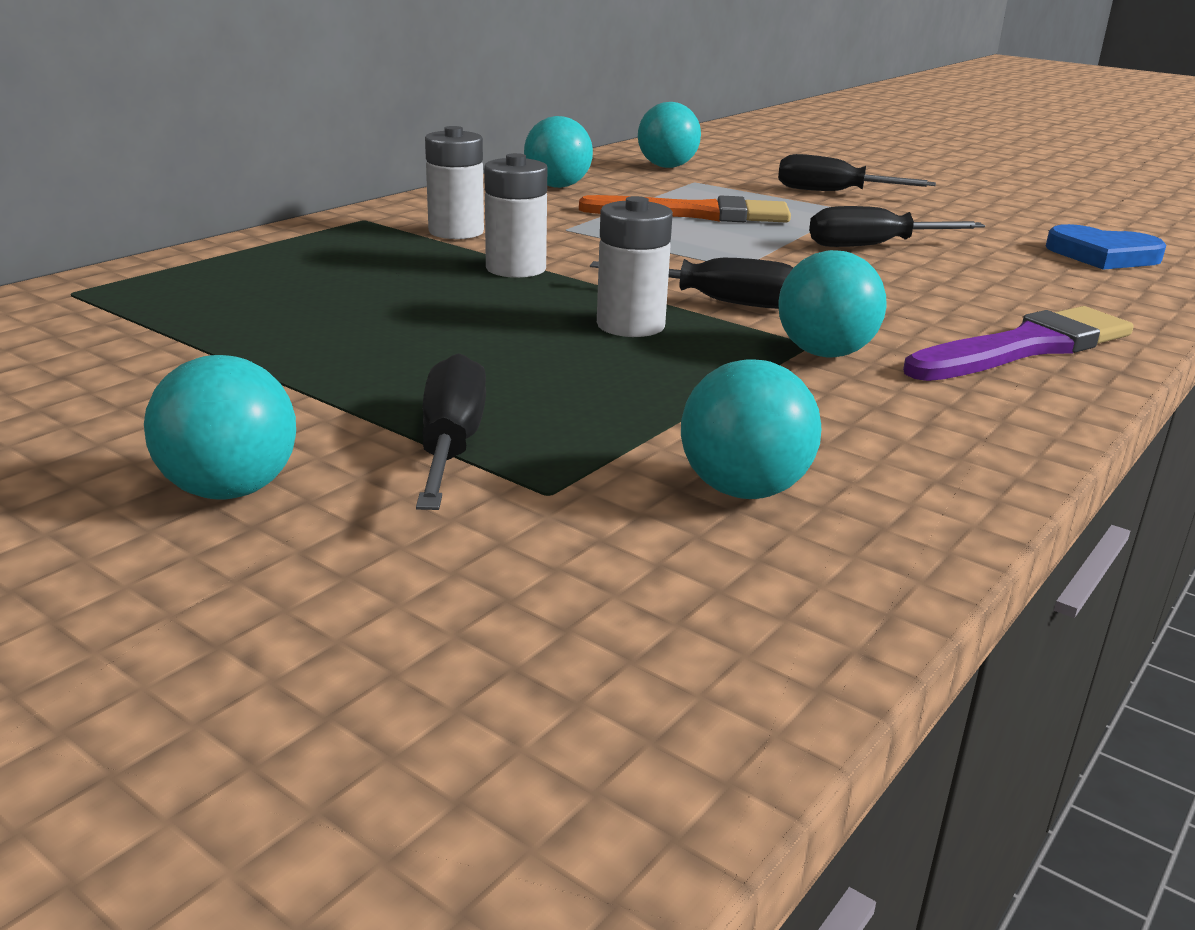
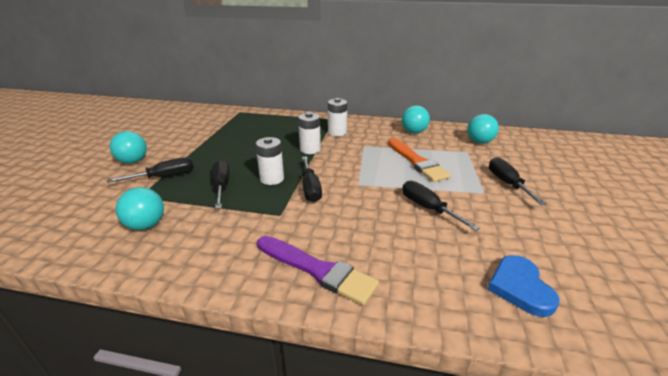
camera: 65 degrees right, 5 degrees up
(609, 379) = (222, 186): none -> black screwdriver
(824, 353) = (272, 219): turquoise ball -> none

